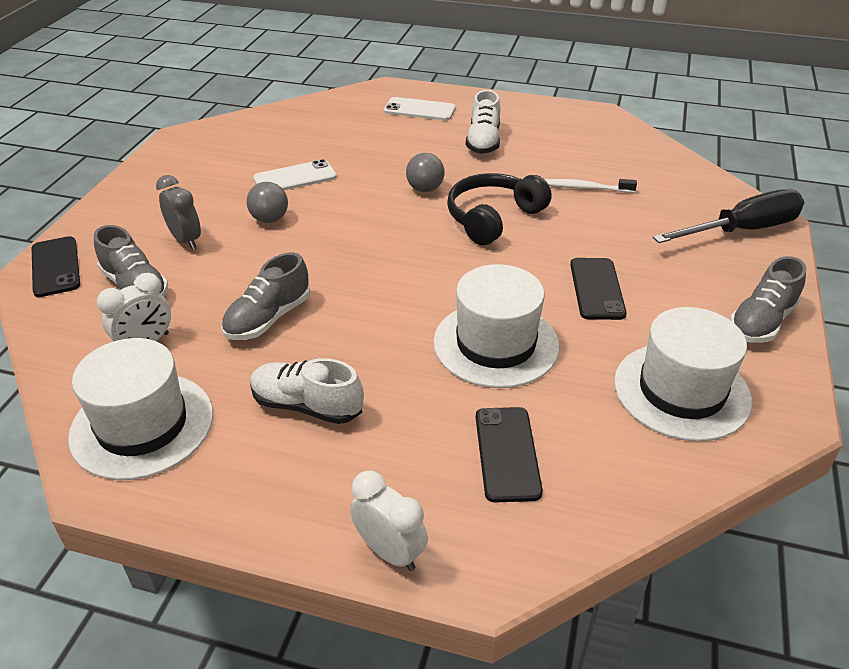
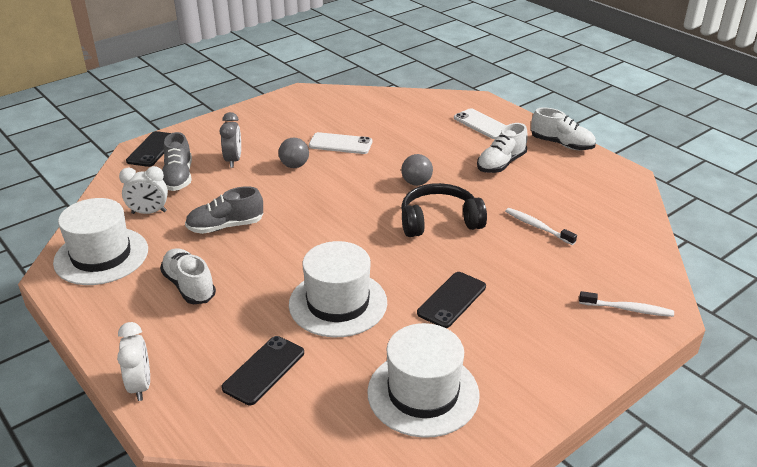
camera: 35 degrees right, 5 degrees down
(515, 105) = (561, 144): none -> white shoe
(741, 230) = (627, 309): black screwdriver -> white toothbrush
(761, 321) = (549, 379): grey shoe -> none

